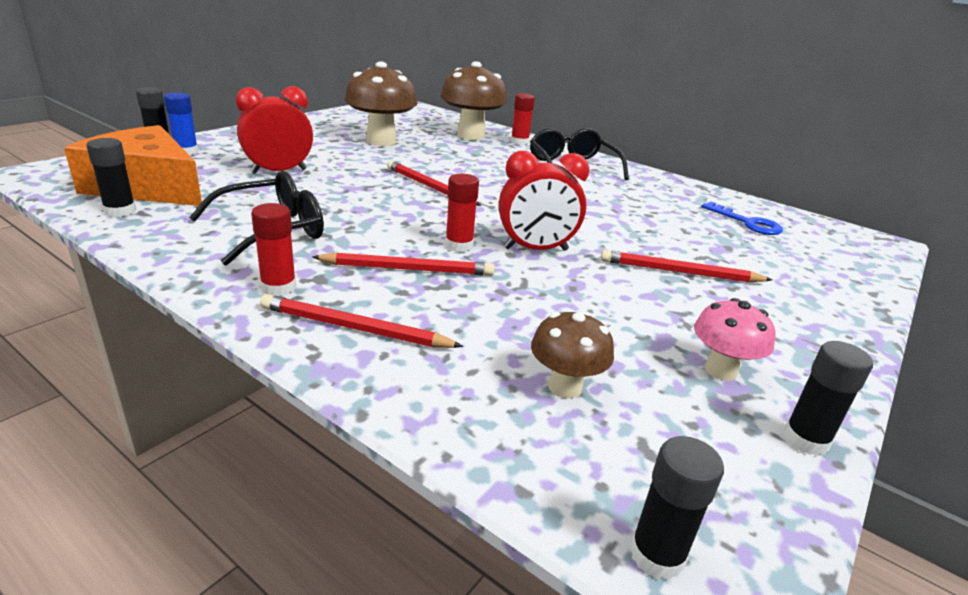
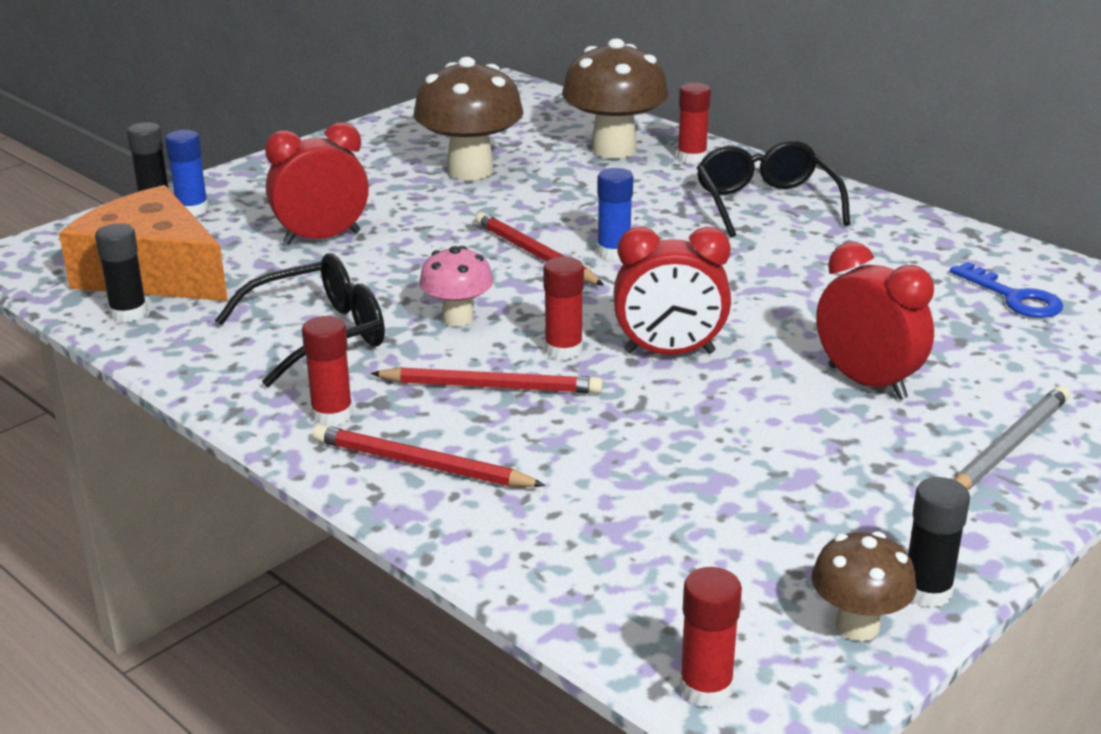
camera: 10 degrees right, 0 degrees up
(482, 188) = (614, 252): none -> blue glue stick
(565, 387) = (658, 532): brown mushroom -> brown mushroom (857, 626)
(657, 555) = (706, 688): black glue stick -> red glue stick
(680, 272) = (867, 382): red pencil -> red clock
(720, 370) = (861, 514): pink mushroom -> pink mushroom (458, 318)
(799, 318) = (1009, 447): none -> grey pencil

